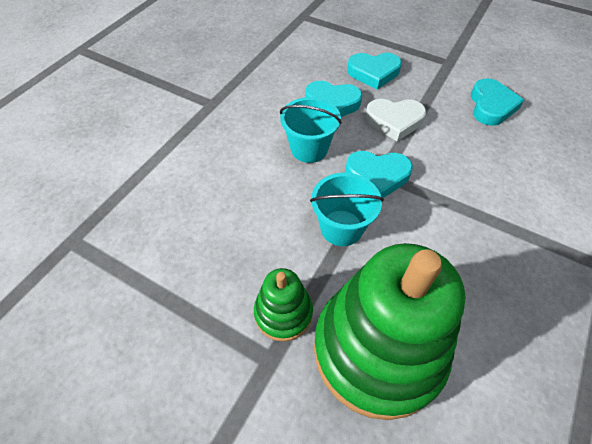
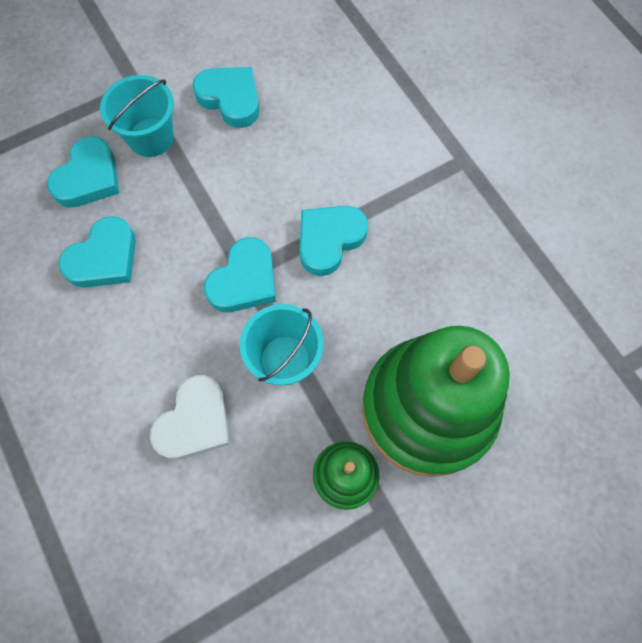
camera: 60 degrees left, 15 degrees up
(309, 149) = (157, 328): turquoise bucket -> turquoise bucket (151, 137)
(394, 121) = (181, 210): white heart -> white heart (195, 422)
(450, 209) = (329, 240): none -> turquoise heart

